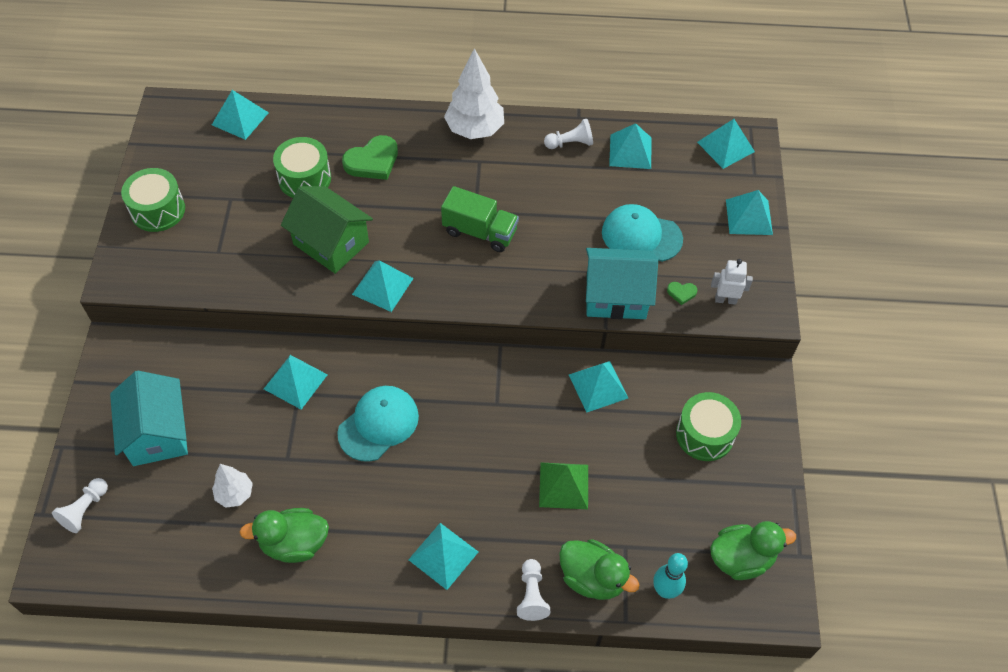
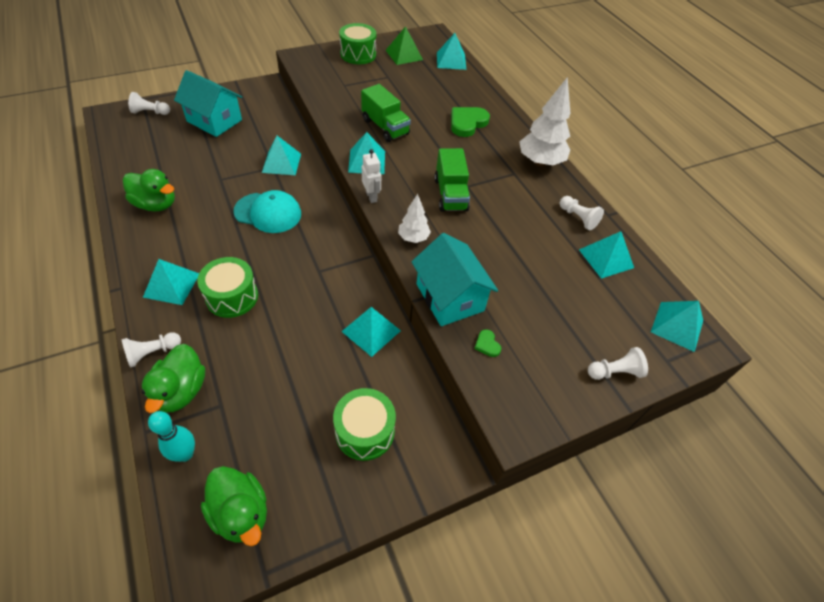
camera: 60 degrees right, 5 degrees down
(157, 433) = (214, 120): turquoise house -> turquoise house turned 75 degrees clockwise
(235, 494) = (184, 165): white tree -> white tree (413, 238)
(294, 543) = (156, 204): green duck -> green duck turned 150 degrees clockwise
(304, 178) = (427, 99): green drum -> green drum (232, 296)
(331, 243) = (385, 127): green house -> green truck
(372, 161) = (467, 123): green heart -> green heart turned 105 degrees clockwise
(563, 485) = (263, 339): green pyramid -> green pyramid (404, 55)
(641, 236) = (525, 294): turquoise cap -> none
(725, 300) = (504, 383): white robot -> white robot (371, 197)
(749, 217) = (614, 372): turquoise pyramid -> white pawn

